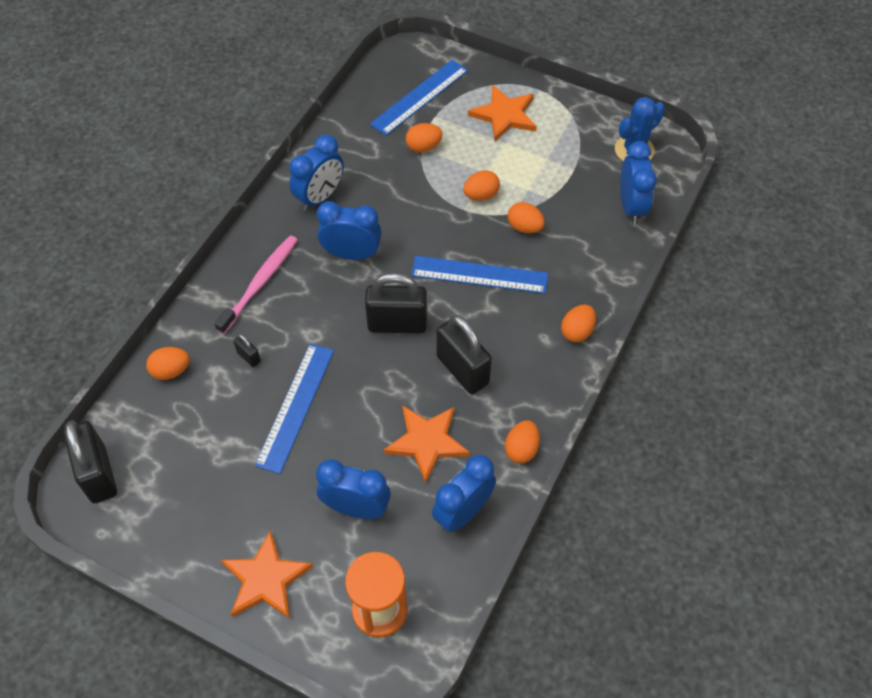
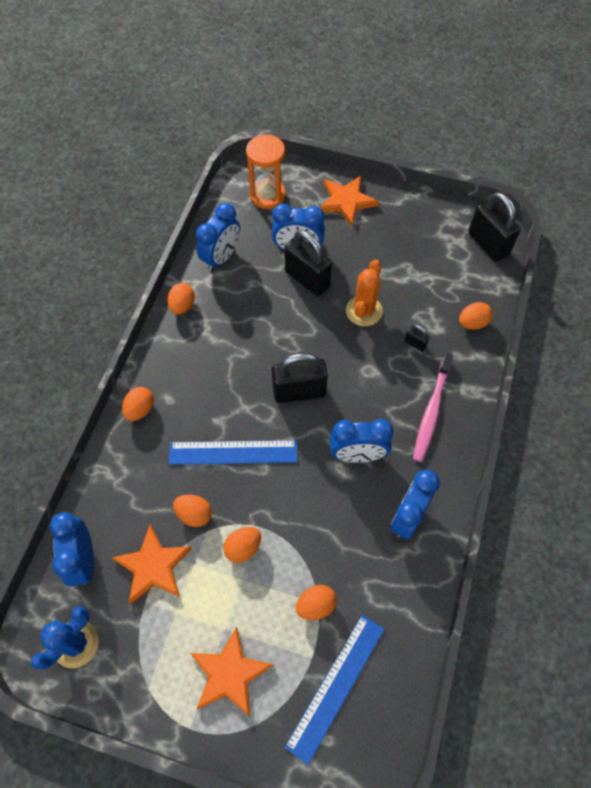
camera: 170 degrees right, 5 degrees up
(295, 406) = (364, 311): blue ruler -> orange cactus
(427, 442) = (255, 300): orange star -> orange star (153, 566)
(462, 370) = (236, 360): black padlock -> black padlock (307, 279)

